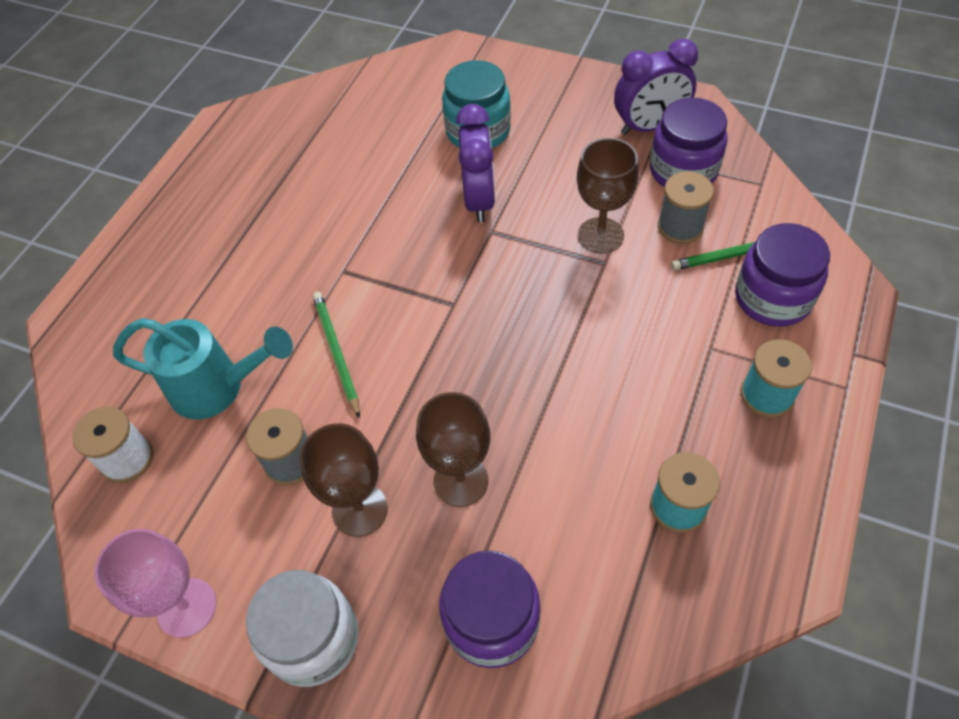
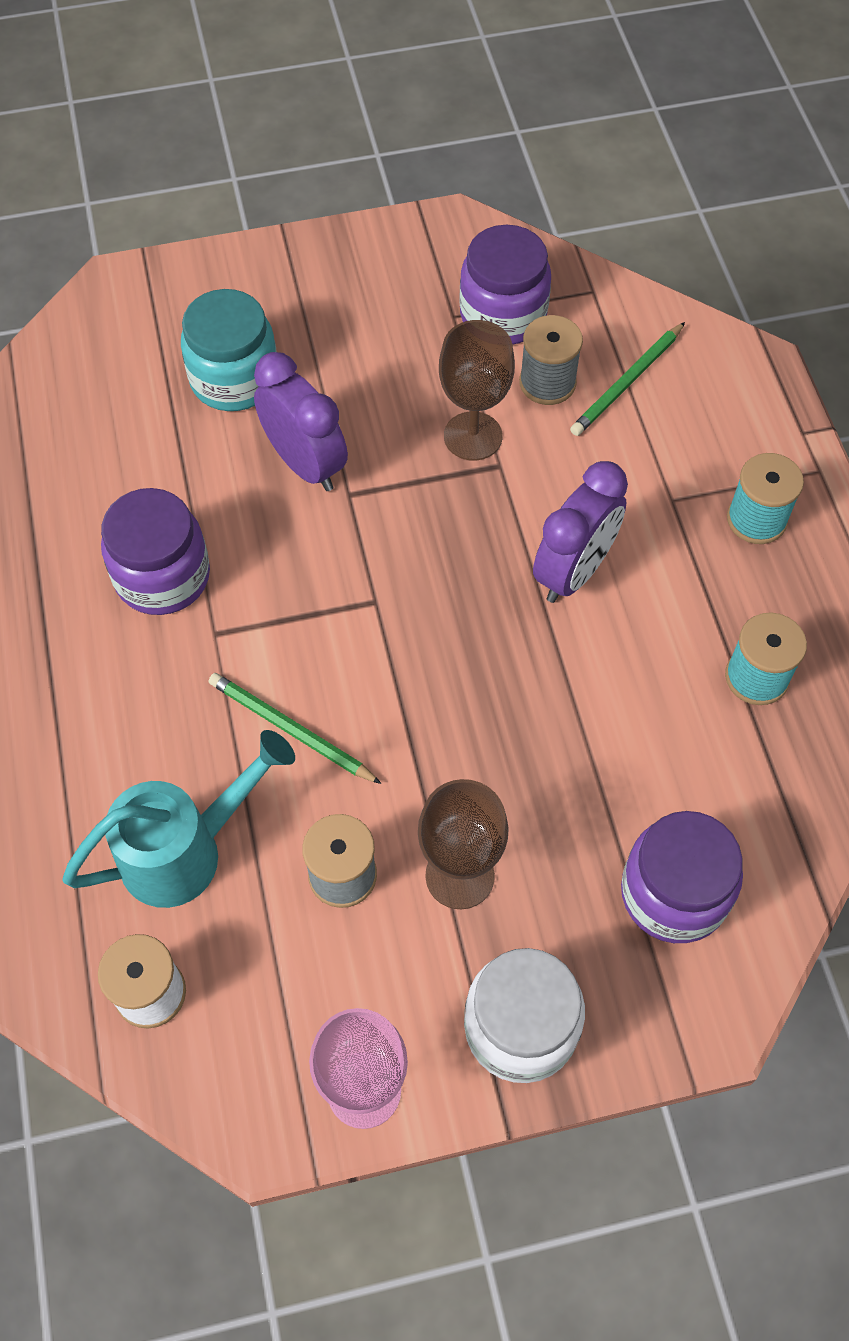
camera: 40 degrees left, 5 degrees up
(461, 481) = (537, 782): brown goblet -> none
(649, 126) = (427, 278): purple clock -> purple clock (574, 572)
(772, 298) = (692, 415): purple jar -> purple jar (162, 576)

